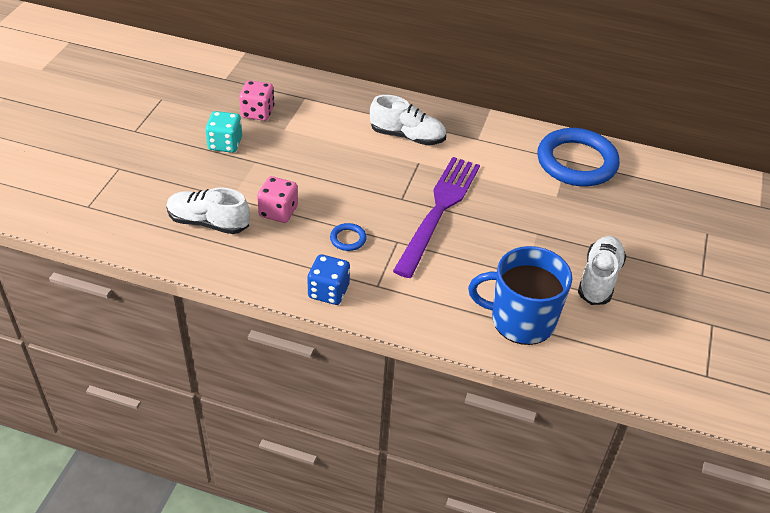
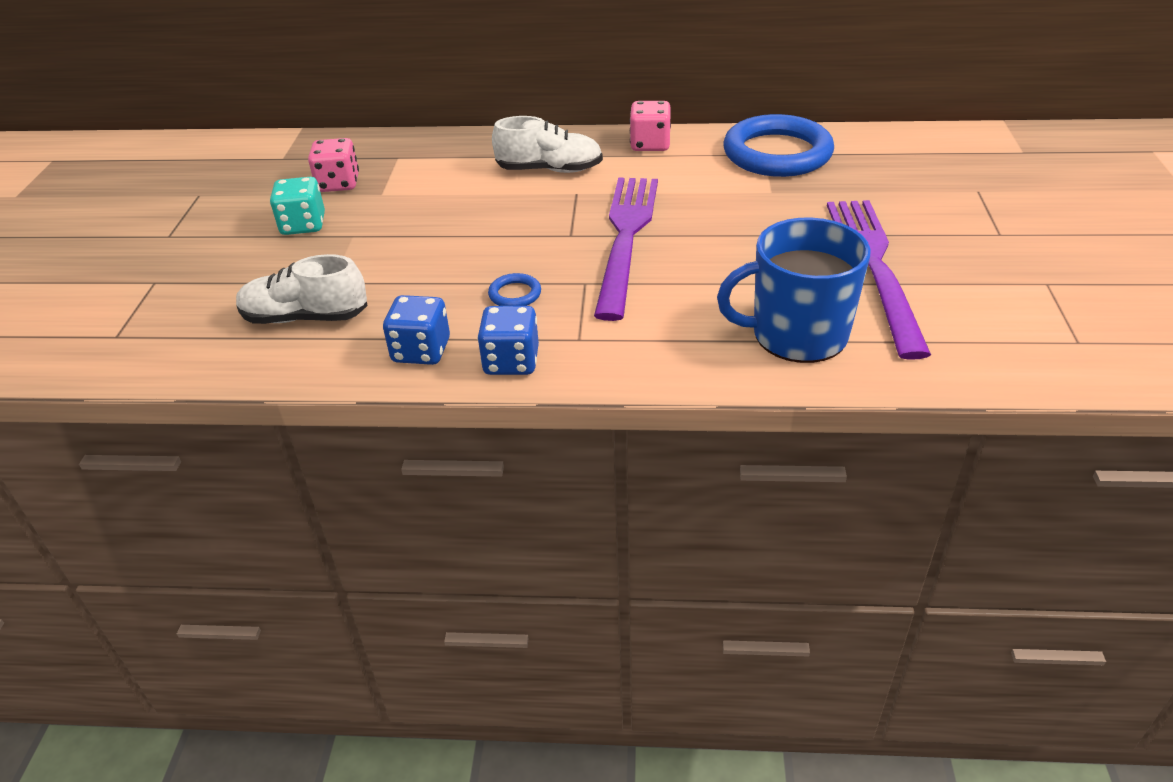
camera: 10 degrees left, 5 degrees down
(274, 268) = (421, 351): none -> blue dice
(278, 211) = (404, 284): pink dice -> pink dice (650, 144)
(599, 279) = (874, 266): white shoe -> purple fork

